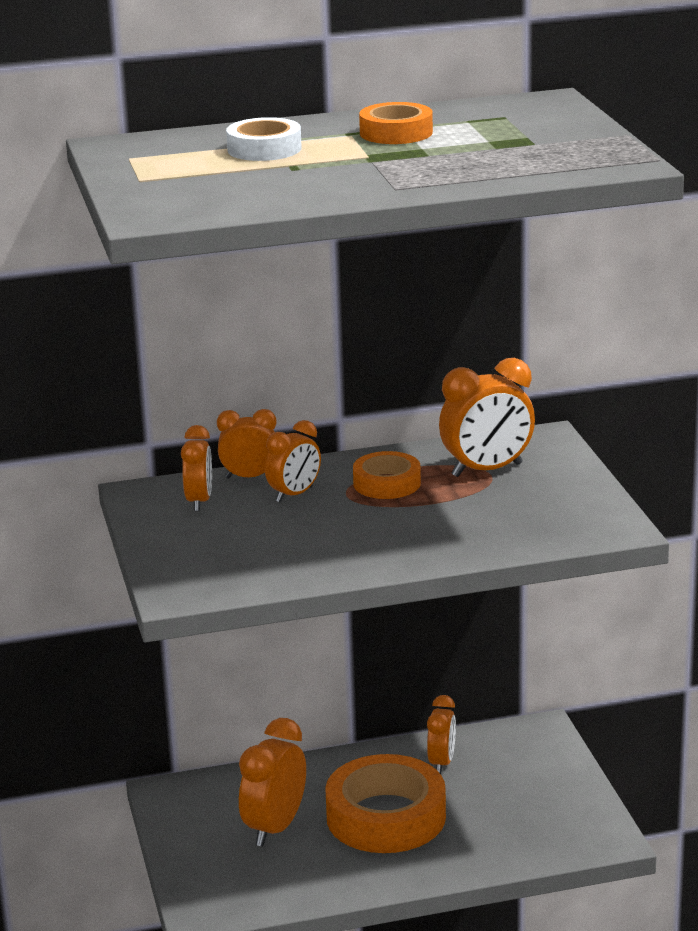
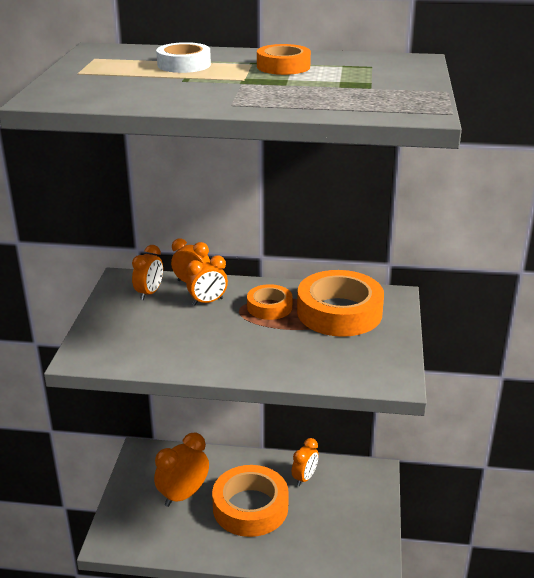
camera: 20 degrees right, 5 degrees up
(487, 470) = (339, 312): orange clock -> orange tape

